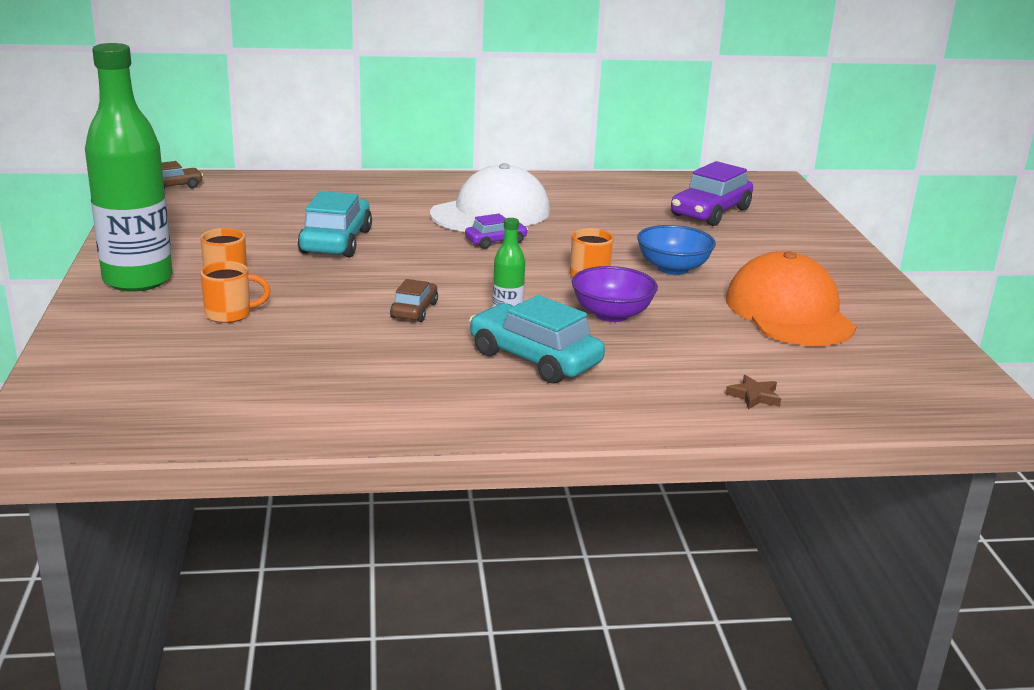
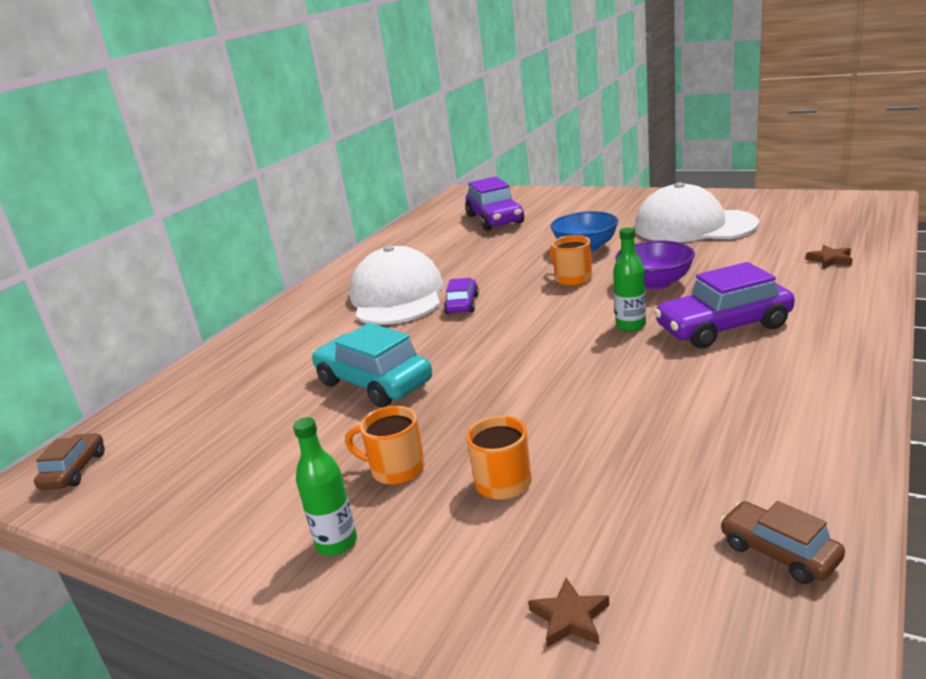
camera: 50 degrees left, 0 degrees up
(98, 361) = (570, 618): none -> brown star
(138, 280) = (336, 543): green bottle -> green bottle, size x0.43
(414, 310) = (581, 366): brown car -> brown car (779, 552)
(534, 359) = (723, 327): turquoise car -> purple car
(789, 312) = (694, 226): orange cap -> white cap

